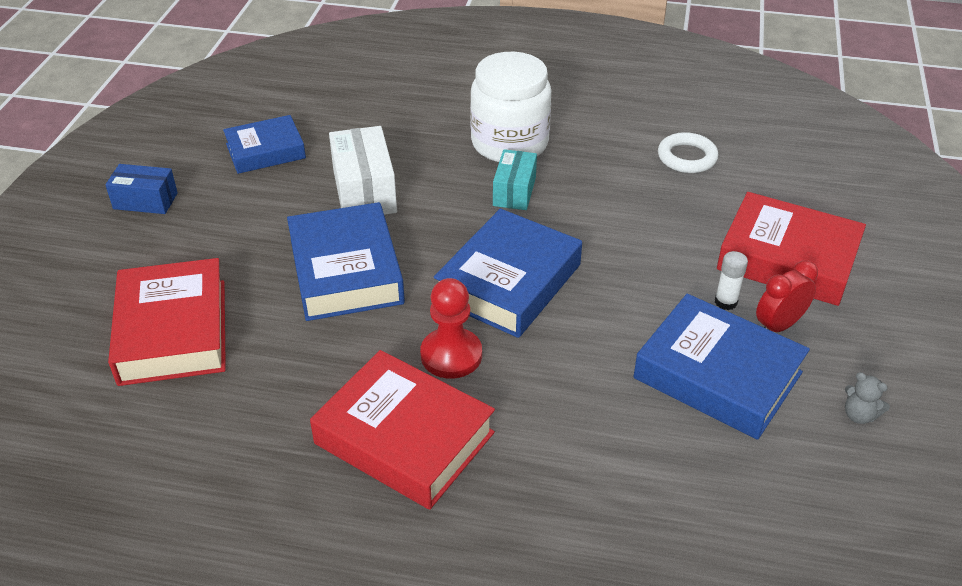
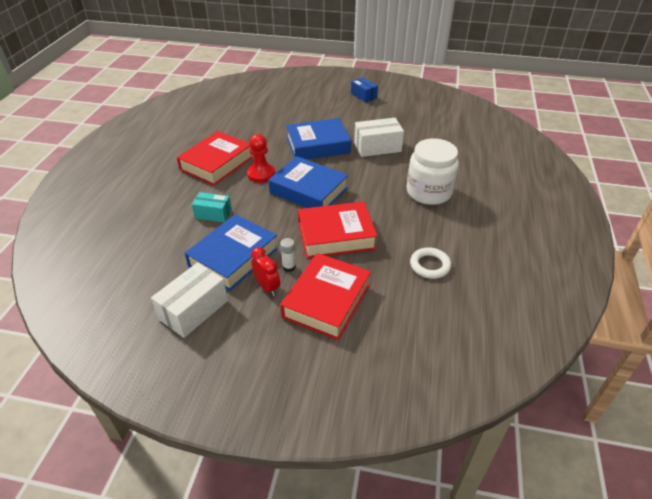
camera: 90 degrees right, 0 degrees up
(145, 201) = (363, 96): blue box -> blue box turned 45 degrees counterclockwise
(173, 331) = (283, 110): red book -> red book (336, 235)
(265, 151) = (405, 119): blue book -> none
(514, 191) = (383, 193): turquoise box -> turquoise box (213, 214)
(859, 415) = (193, 310): grey teddy bear -> white box

